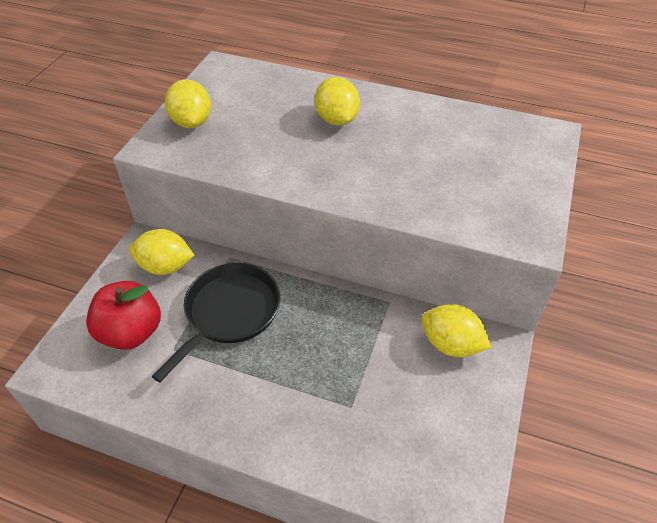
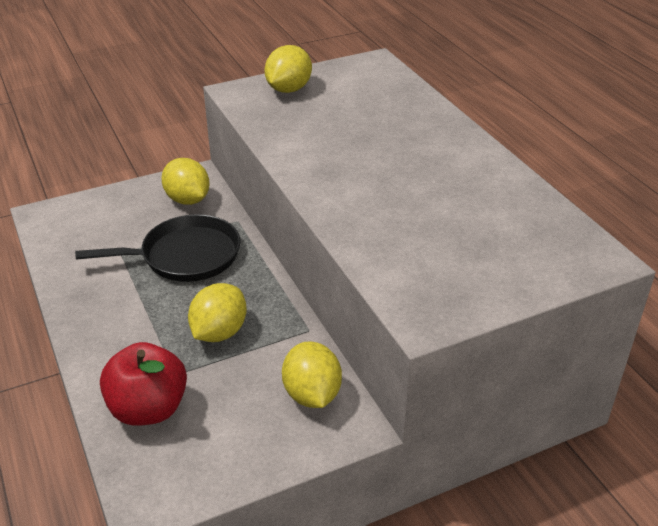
camera: 45 degrees right, 10 degrees down
(131, 332) = (111, 225): red apple -> red apple (148, 409)
(336, 120) = (404, 142): yellow lemon -> yellow lemon (219, 332)

